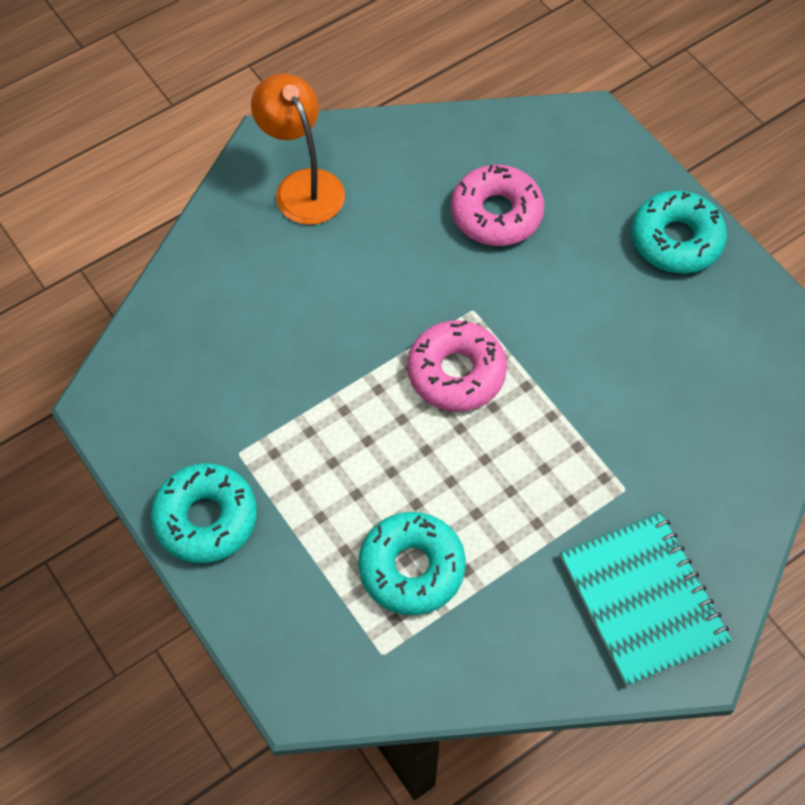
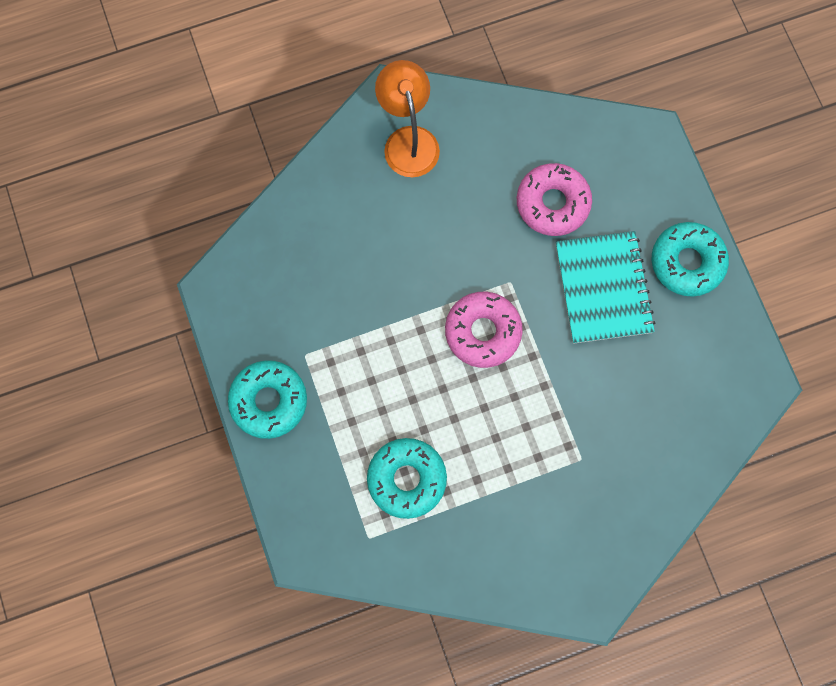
camera: 15 degrees right, 15 degrees up
(643, 600) = (567, 548): turquoise notebook -> turquoise notebook (603, 288)

